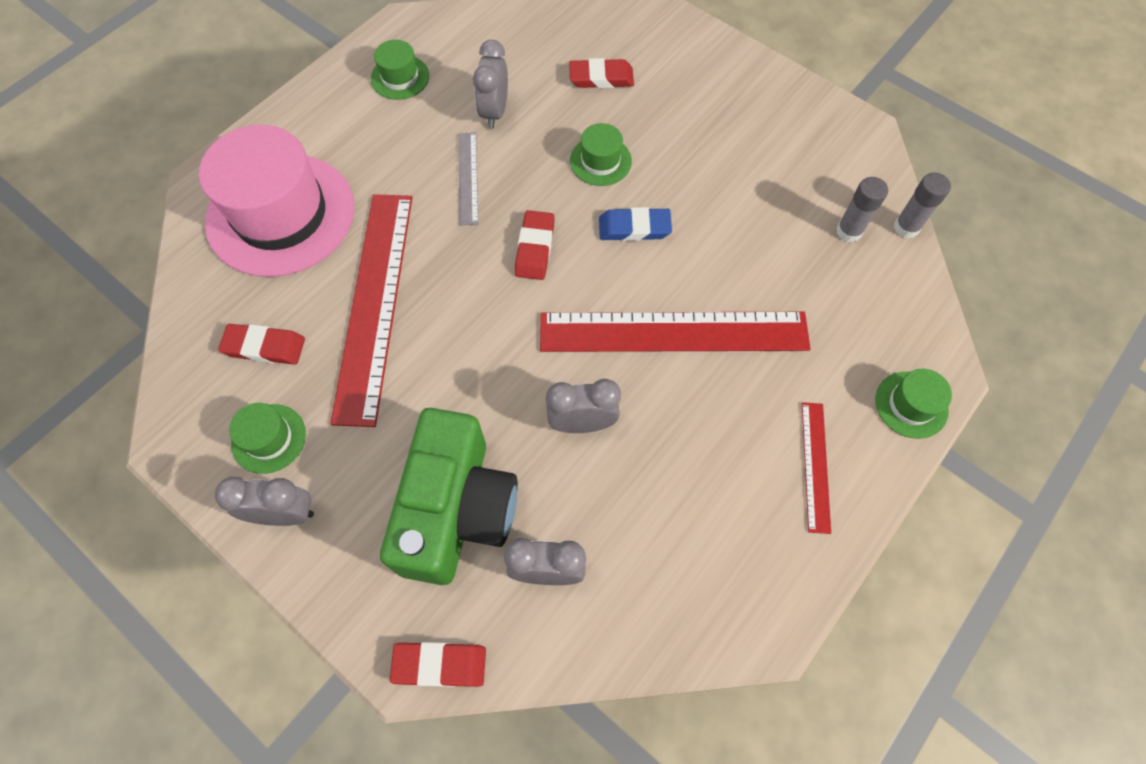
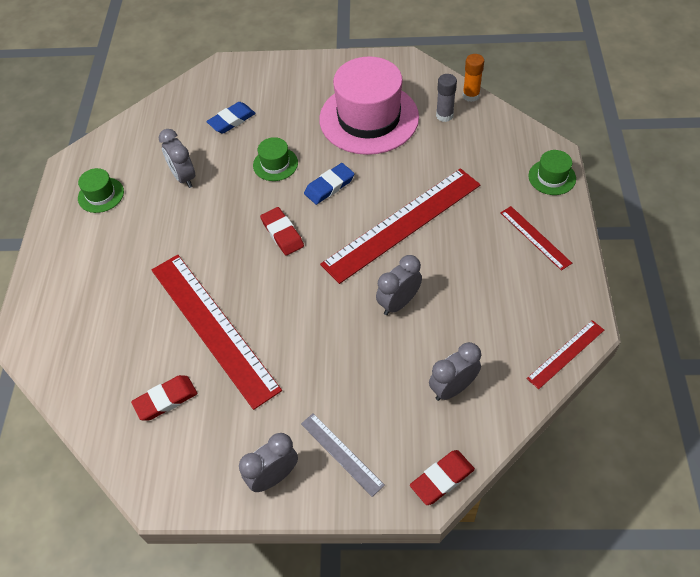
camera: 35 degrees left, 10 degrees down
(269, 438) = (221, 446): green hat -> none
(281, 214) = (98, 321): pink hat -> pink hat (369, 118)
(457, 510) = (373, 396): green camera -> none
(468, 178) = (203, 223): grey ruler -> grey ruler (341, 454)
(601, 78) = (231, 120): red eraser -> blue eraser
(714, 640) = (566, 354): none -> red ruler
(906, 227) = (471, 96): grey glue stick -> orange glue stick

